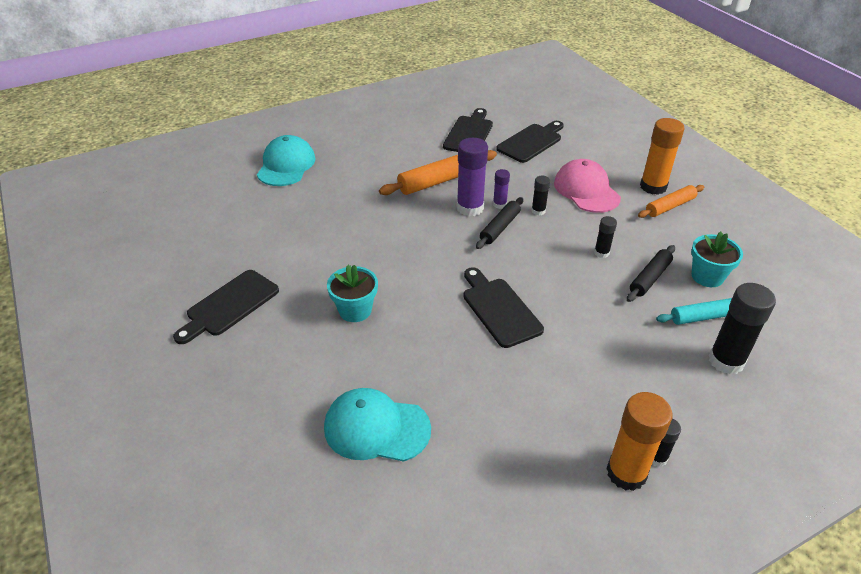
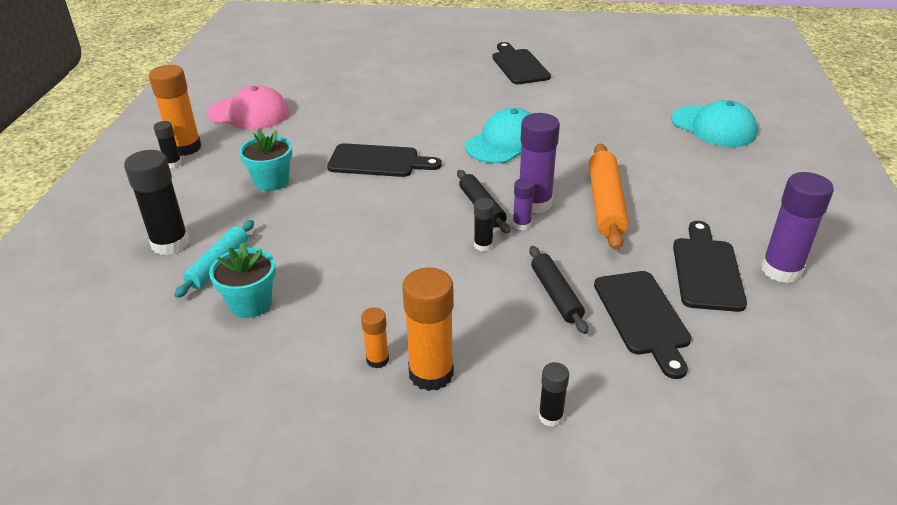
camera: 125 degrees right, 5 degrees down
(355, 310) = (457, 105): turquoise flower pot -> turquoise flower pot (271, 181)
(376, 428) = (345, 84): turquoise cap -> turquoise cap (505, 142)
(444, 114) = (781, 270): none -> purple glue stick
(469, 133) = (707, 270): black cutting board -> black cutting board turned 135 degrees counterclockwise
(586, 190) = (484, 304): pink cap -> pink cap (249, 113)
(601, 253) = (371, 252): black glue stick -> black glue stick (550, 417)
(649, 278) = (301, 262): black rolling pin -> black rolling pin (556, 295)
(670, 206) = (377, 359): orange rolling pin -> orange glue stick

